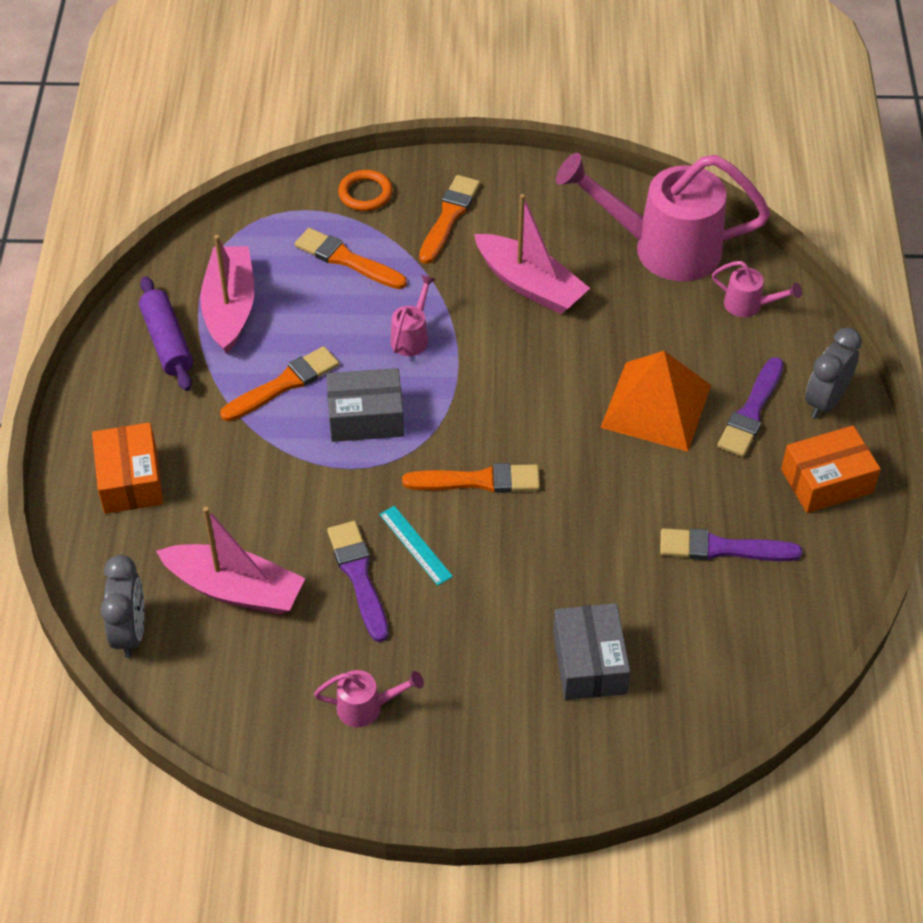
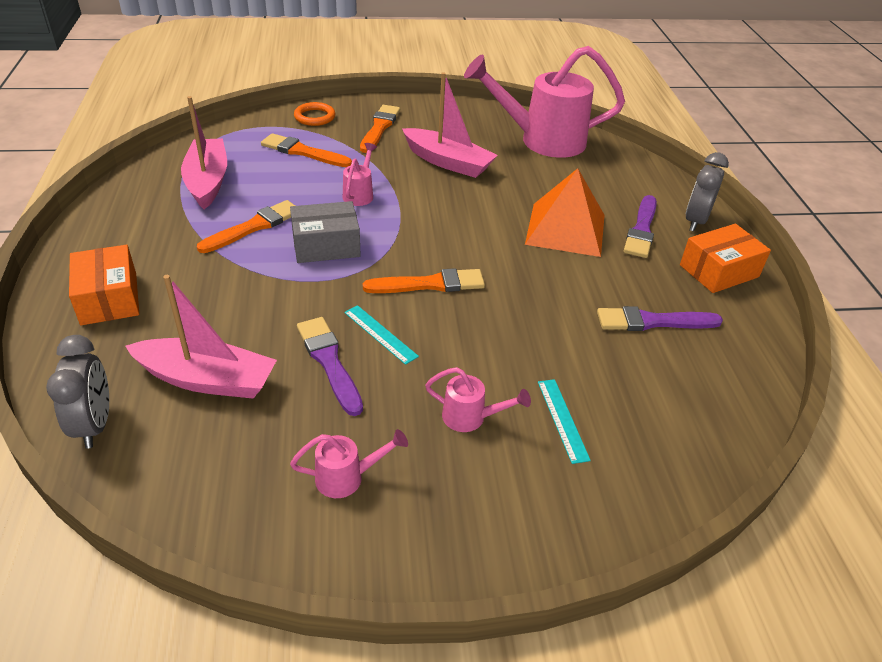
camera: 10 degrees left, 10 degrees down
(167, 342) = (153, 204): purple rolling pin -> none
(589, 662) = (562, 419): grey box -> turquoise ruler
(749, 305) = (616, 169): pink watering can -> pink watering can (471, 418)

